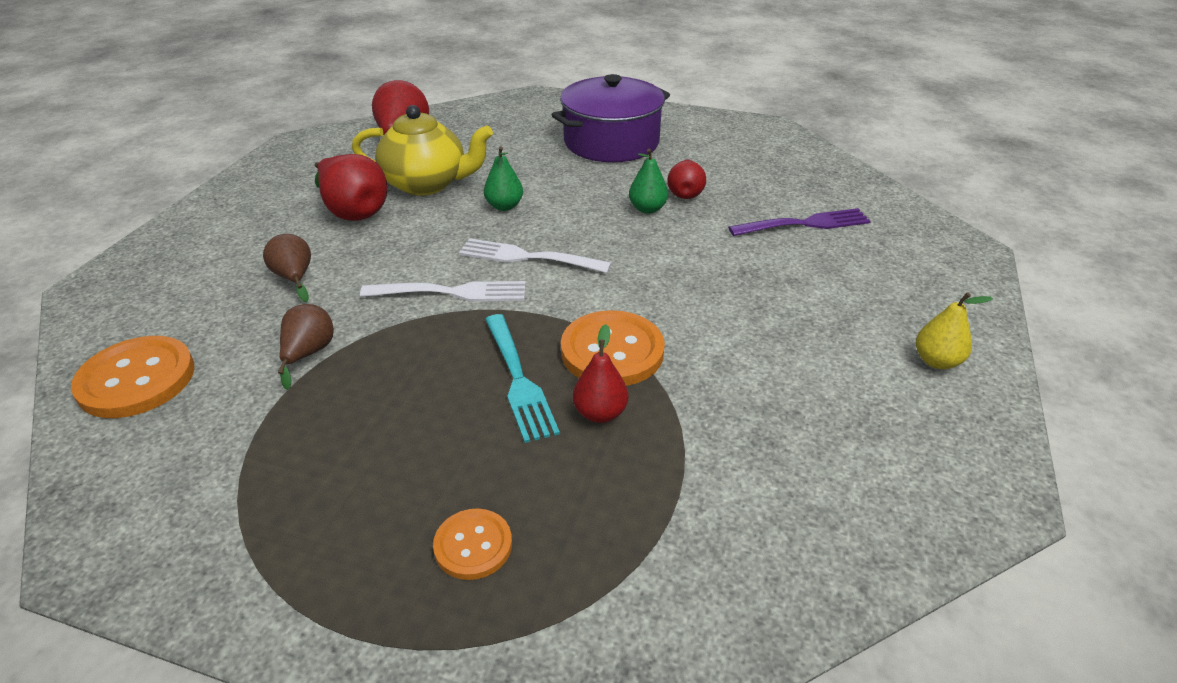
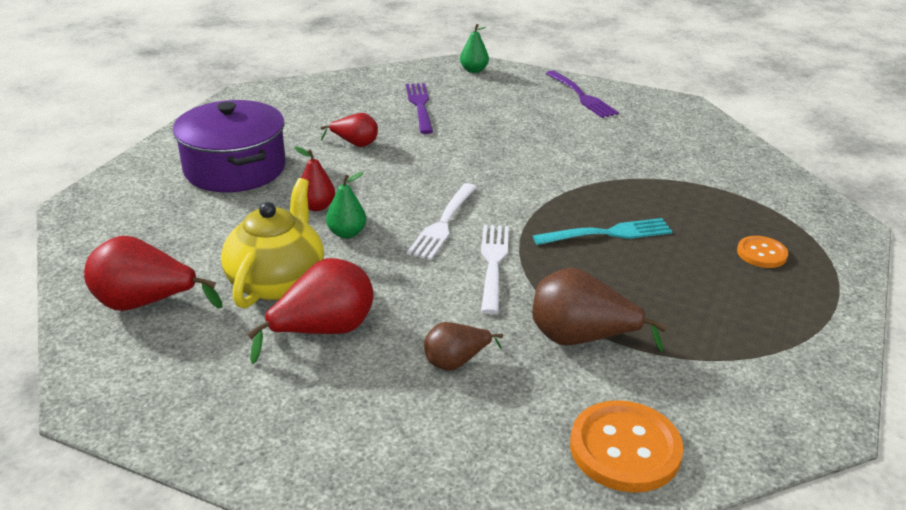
camera: 85 degrees left, 5 degrees down
(309, 354) = (581, 339): brown pear -> brown pear, size x1.65
(600, 413) = (639, 204): red pear -> red pear (317, 206)
(612, 351) = (574, 194): orange button -> none
(647, 209) = (377, 163): green pear -> green pear (474, 70)
(936, 361) = (581, 96): yellow pear -> purple fork

